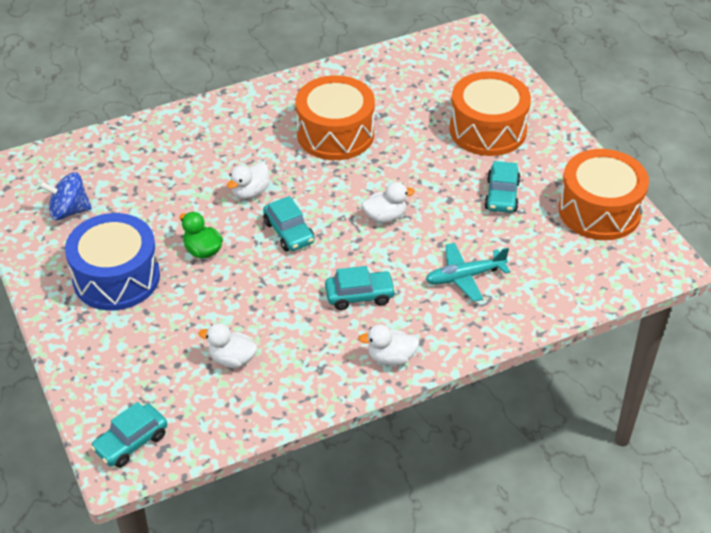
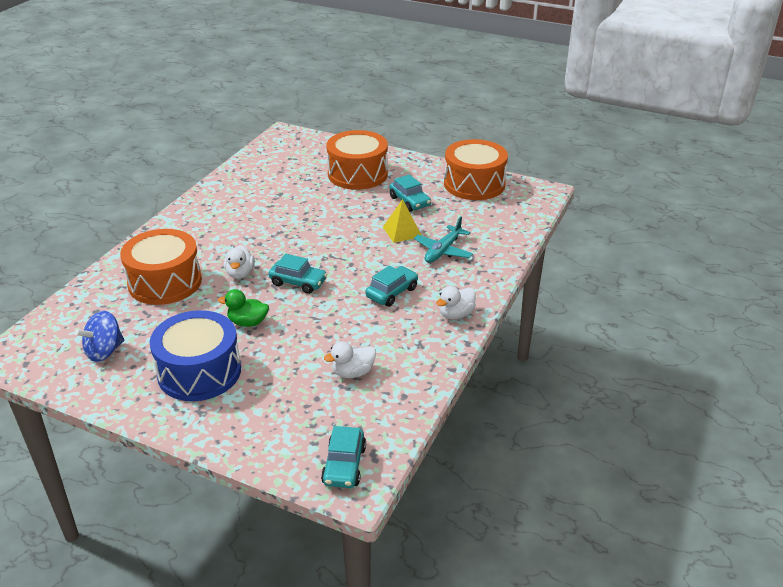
camera: 40 degrees left, 10 degrees down
(335, 134) = (260, 217): orange drum -> orange drum (165, 282)
(385, 216) = (352, 244): white duck -> none
(450, 229) = (402, 231): none -> yellow pyramid

